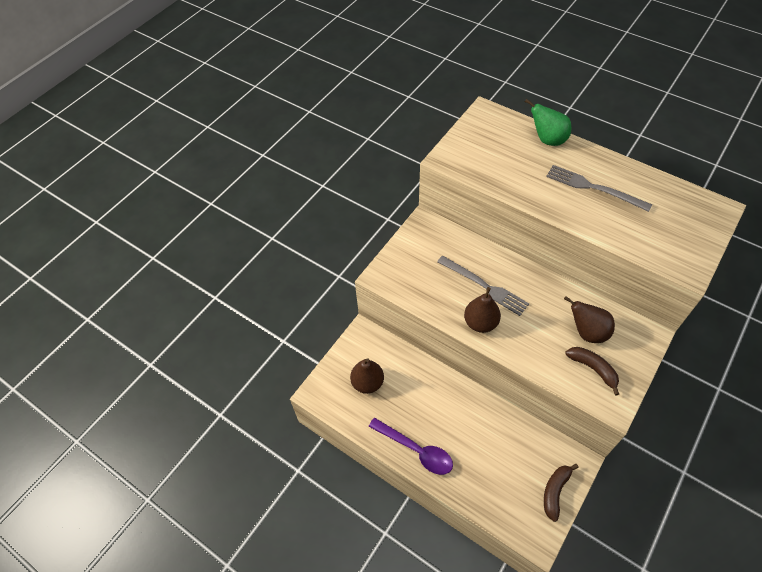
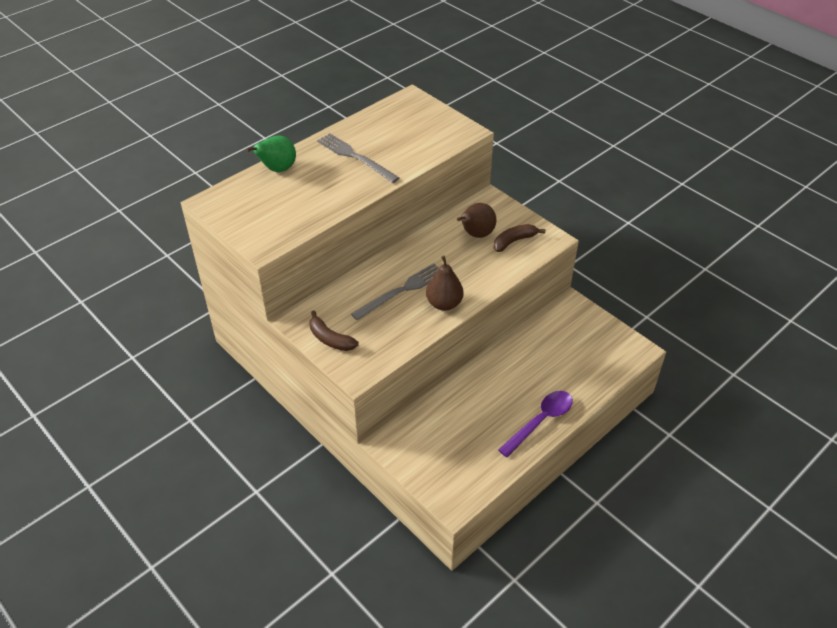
camera: 80 degrees left, 10 degrees down
(367, 383) = (453, 450): brown pear -> none
(555, 491) = (596, 327): brown banana -> brown banana (330, 339)
(593, 188) = (355, 157): grey fork -> grey fork turned 90 degrees clockwise

